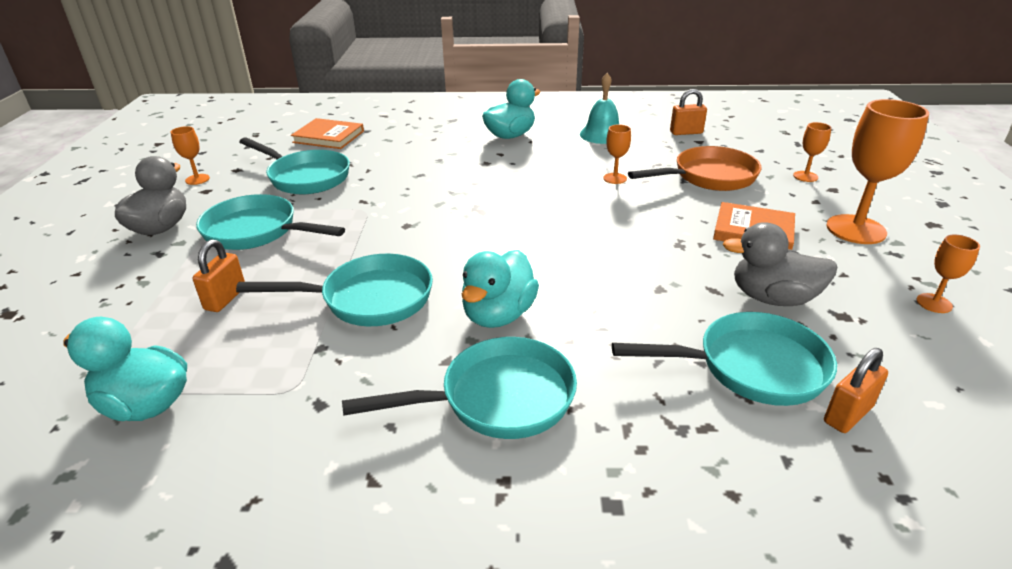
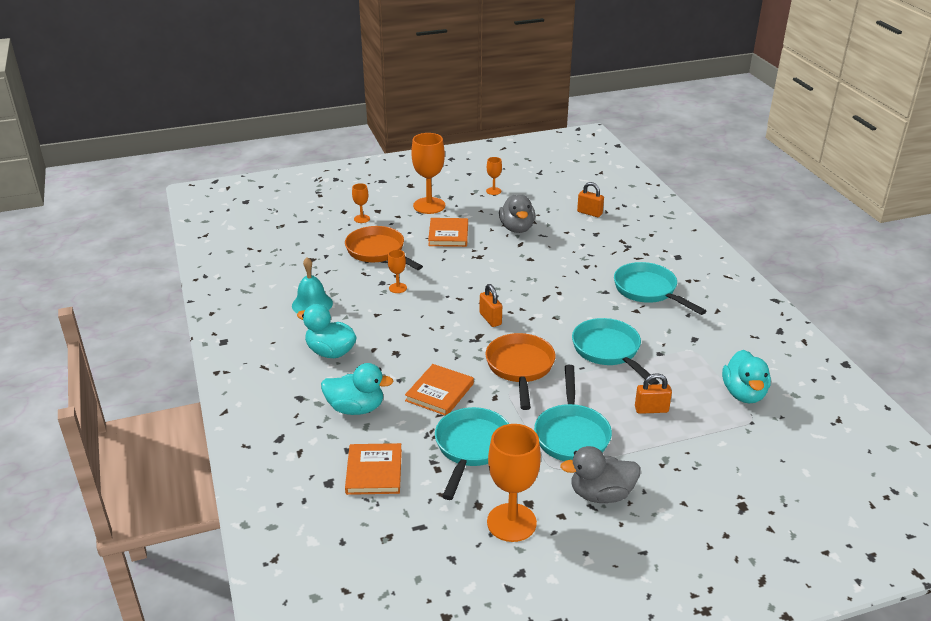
camera: 110 degrees left, 0 degrees up
(197, 179) = (511, 522): orange goblet -> orange goblet, size x2.05
(397, 225) = (520, 368): none -> orange pan
(400, 175) = (439, 392): none -> orange book
(498, 315) = (589, 303): turquoise duck -> turquoise duck (356, 408)
(686, 132) = (295, 266): orange padlock -> orange padlock (490, 319)
(751, 367) = (576, 233): turquoise pan -> none

